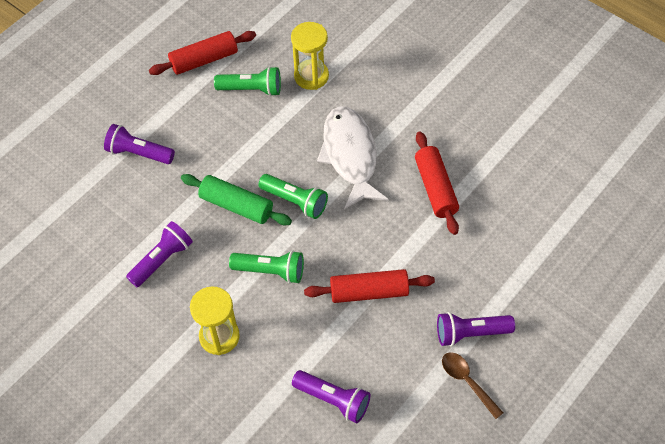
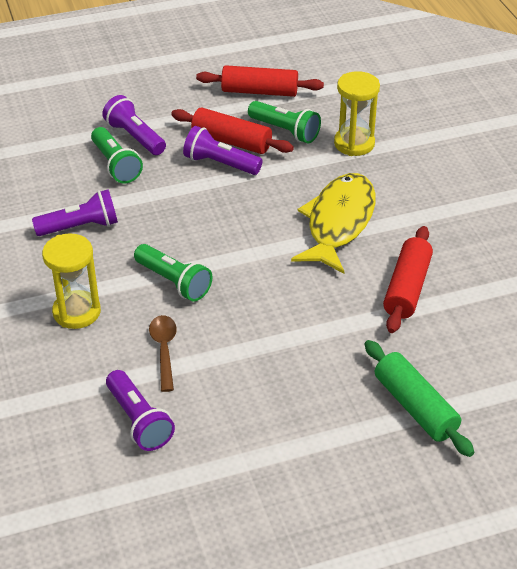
camera: 30 degrees right, 15 degrees down
(236, 205) = (188, 215): green rolling pin -> green rolling pin (415, 407)
(295, 201) = (249, 236): green flashlight -> green flashlight (115, 165)
(350, 155) = (338, 222): white fish -> yellow fish
(369, 292) = (258, 345): red rolling pin -> red rolling pin (231, 141)
(467, 381) = (295, 477): brown spoon -> brown spoon (164, 350)
(471, 333) = (337, 434): purple flashlight -> purple flashlight (220, 164)

